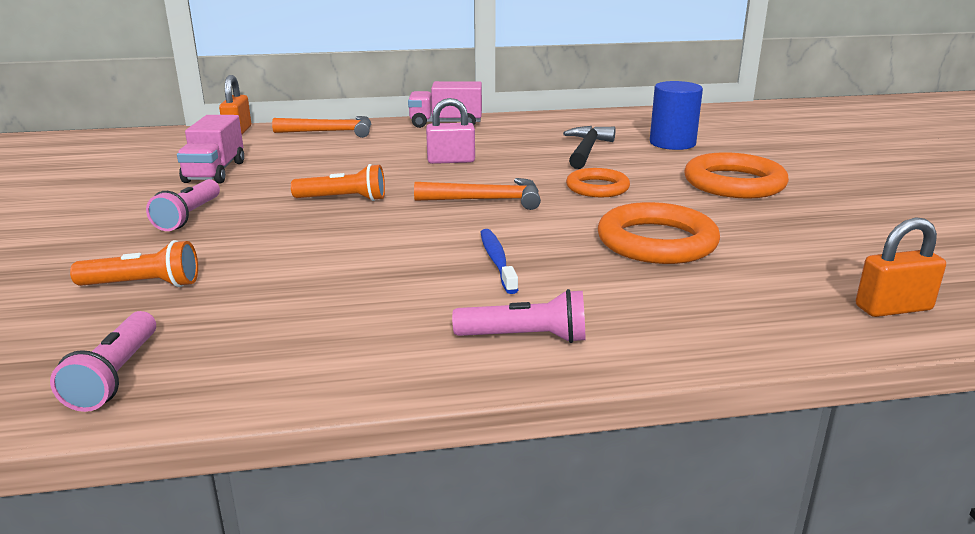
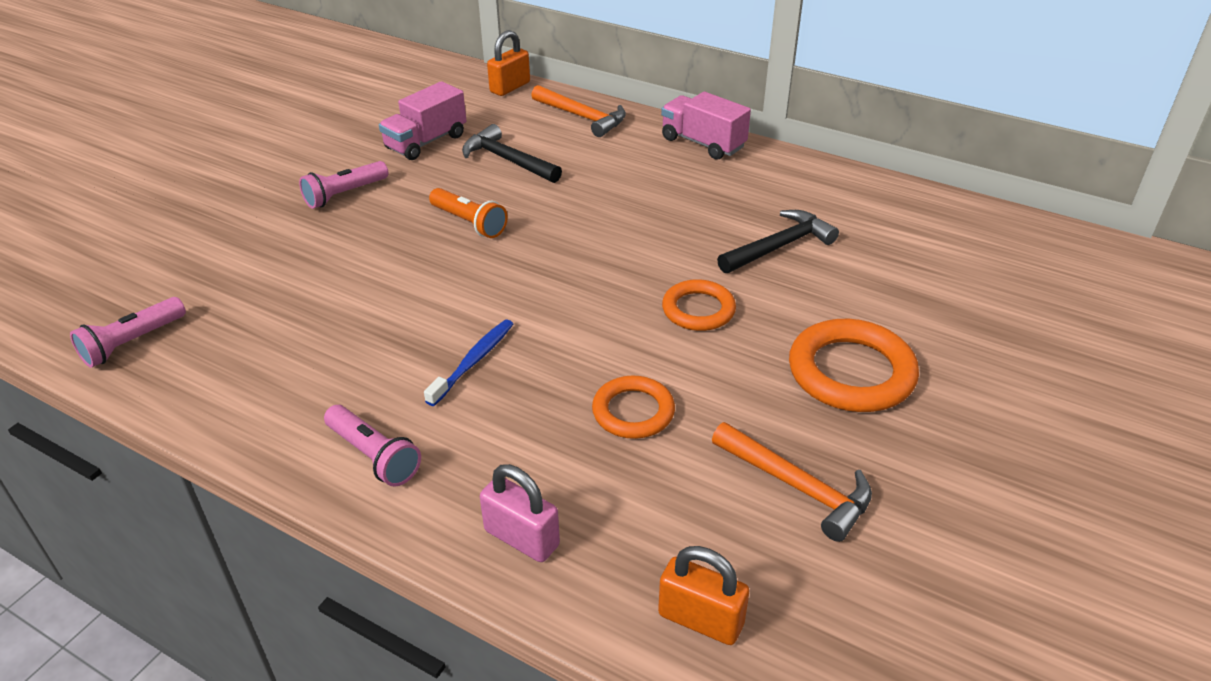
camera: 40 degrees right, 15 degrees up
(143, 285) = (236, 261): orange flashlight -> none
(311, 163) = (508, 160): none -> black hammer
(451, 161) = (625, 207): pink padlock -> pink padlock (521, 538)
(486, 200) = (575, 279): orange hammer -> orange hammer (797, 487)
(656, 242) = (633, 411): orange ring -> orange ring, size x0.63
(672, 143) = (894, 275): blue cylinder -> none

